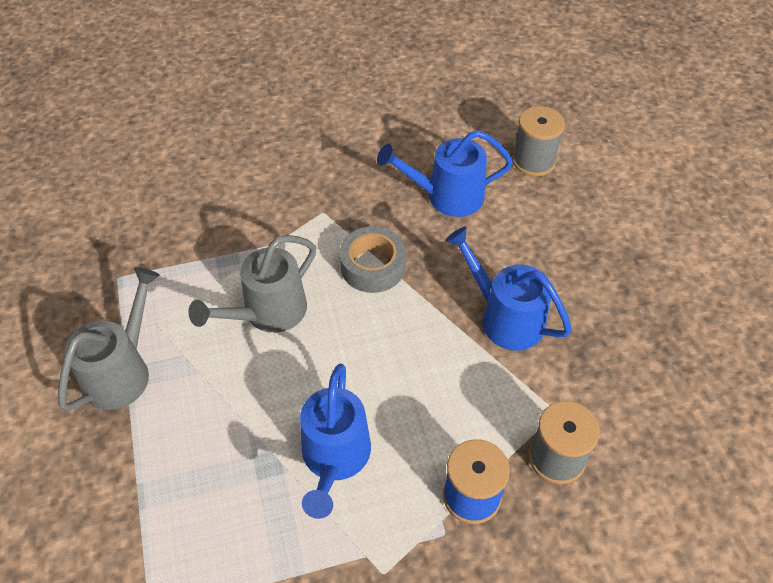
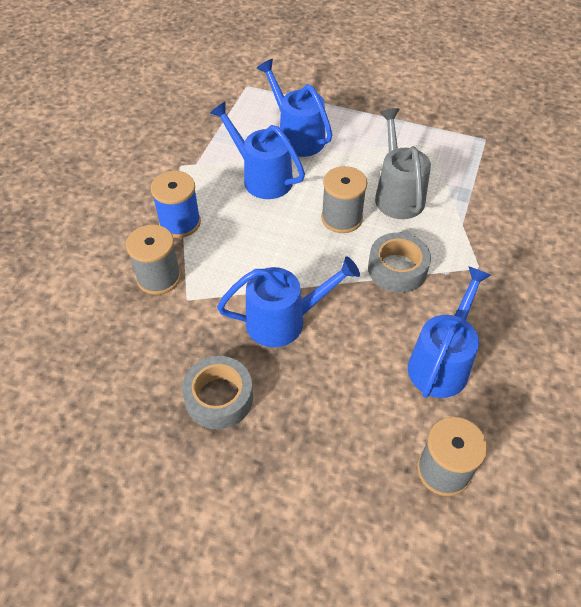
camera: 125 degrees right, 0 degrees up
(122, 370) = (403, 118): grey watering can -> none
(231, 468) = (296, 136): none -> blue watering can
(340, 343) = (341, 218): none -> grey spool
(618, 317) = (219, 398): none -> grey tape

